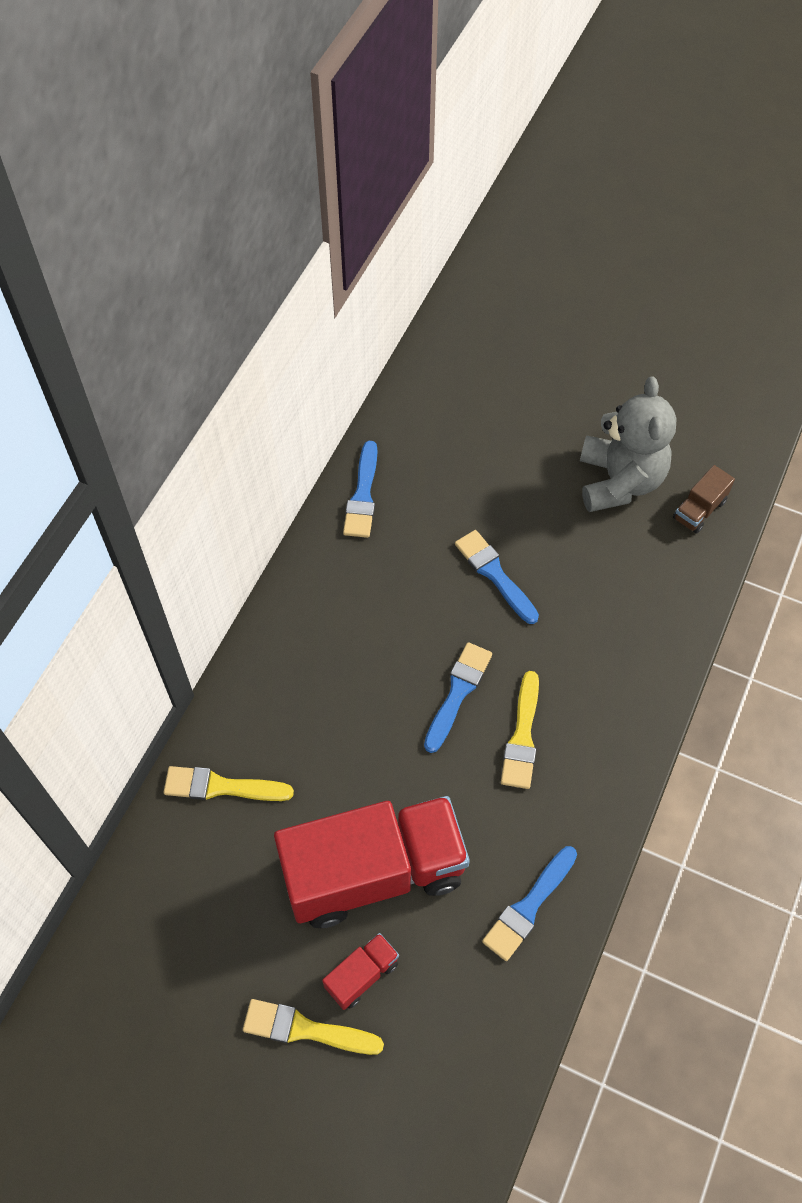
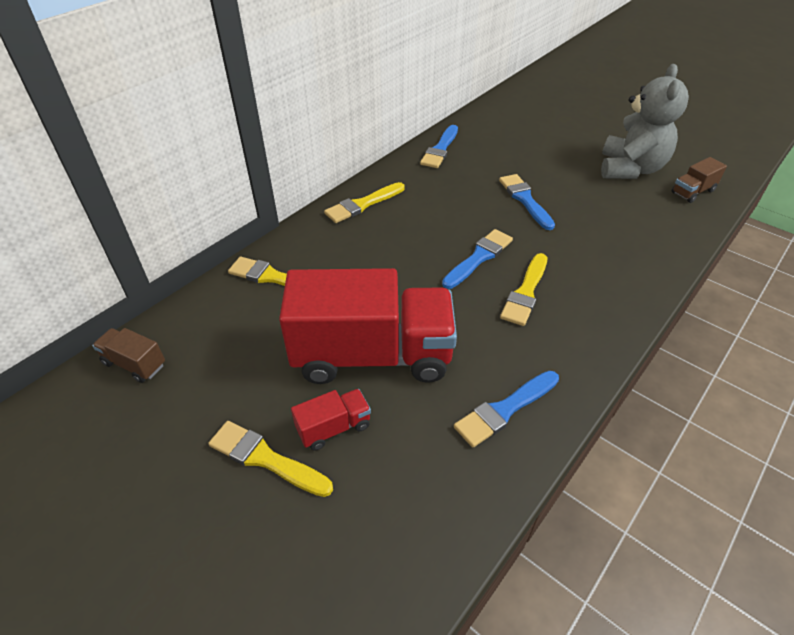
camera: 15 degrees right, 15 degrees down
(114, 953) = (134, 364): none -> brown truck
(290, 632) = (363, 204): none -> yellow brush

